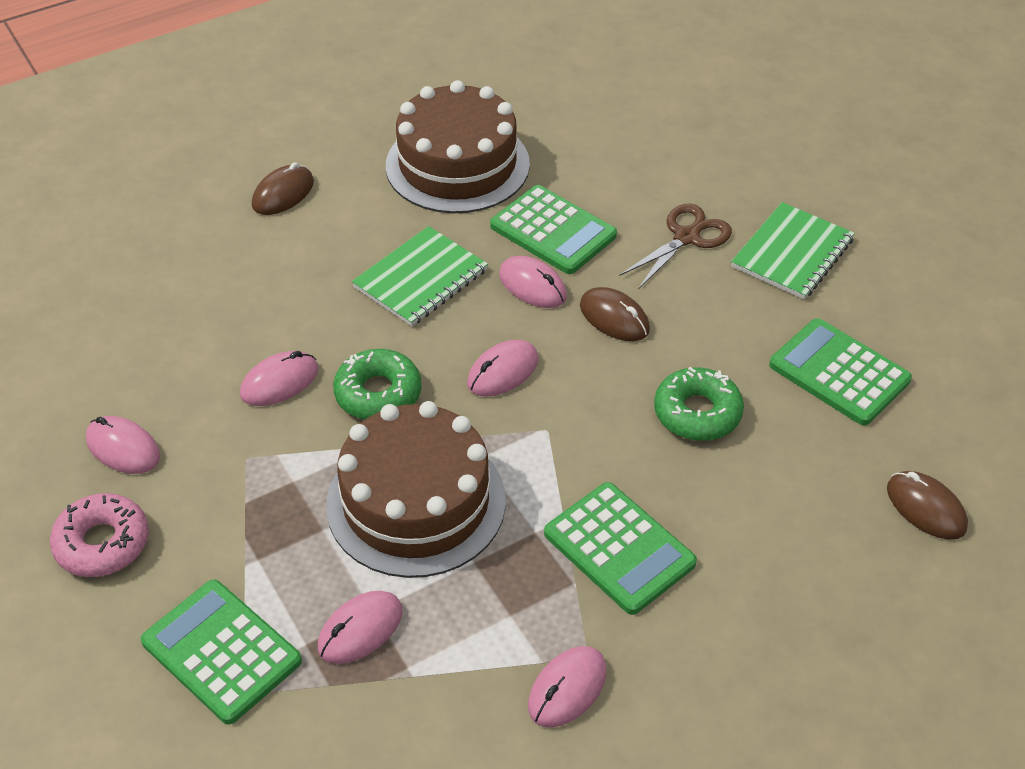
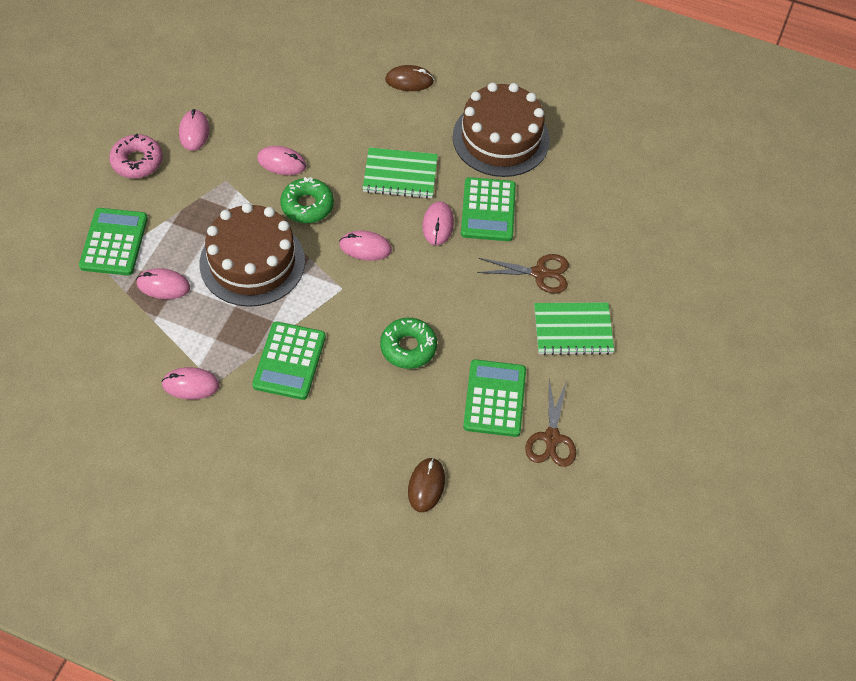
camera: 50 degrees right, 10 degrees up
(614, 318) = (446, 274): brown mouse -> none
(934, 352) = (551, 438): none -> brown scissors

